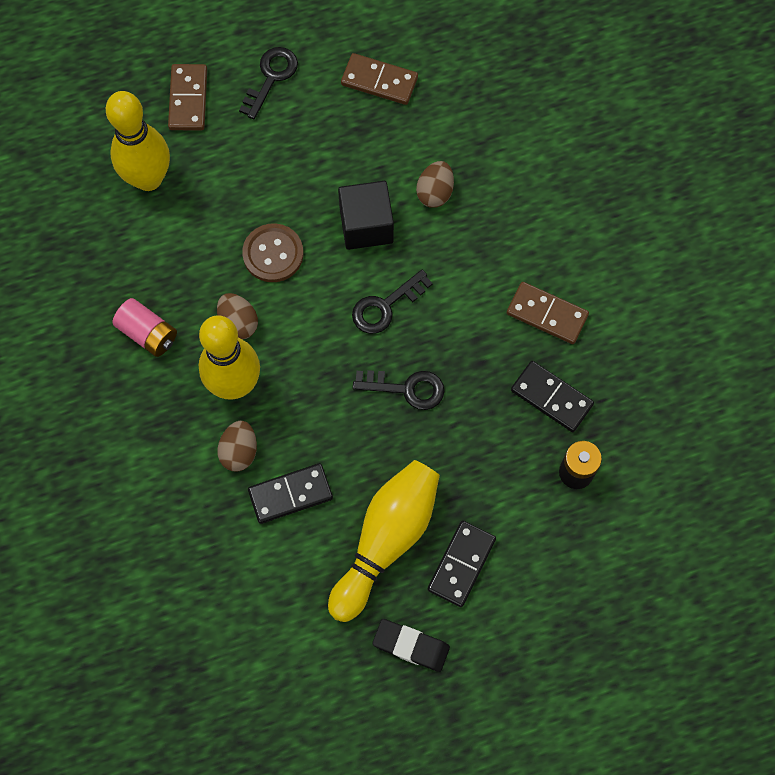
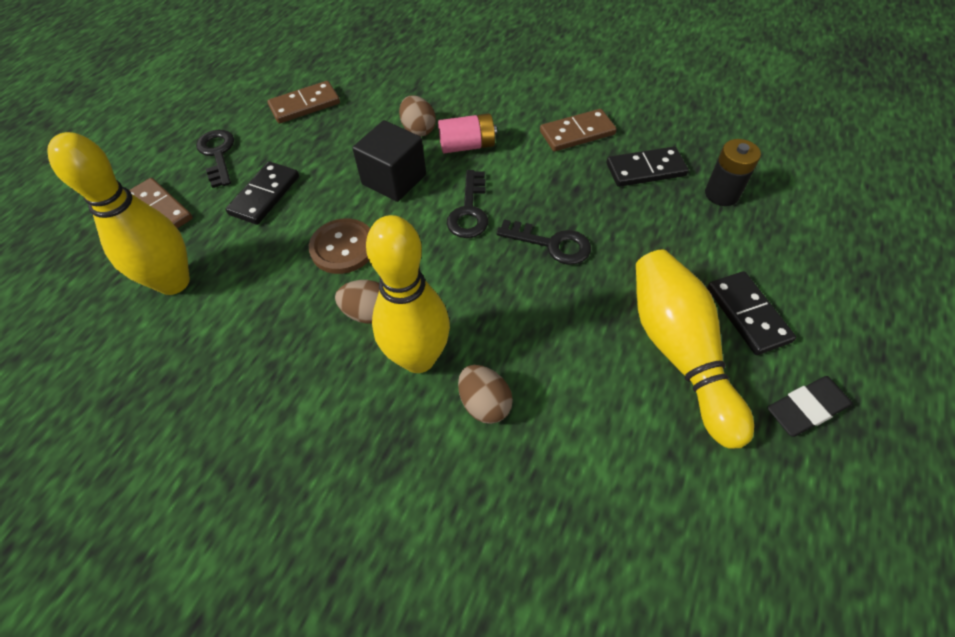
camera: 45 degrees left, 15 degrees down
(147, 333) = (294, 390): pink battery -> pink battery (467, 146)
(290, 494) = (566, 394): black domino -> black domino (264, 195)
(406, 388) = (551, 244): black key -> black key turned 60 degrees clockwise

